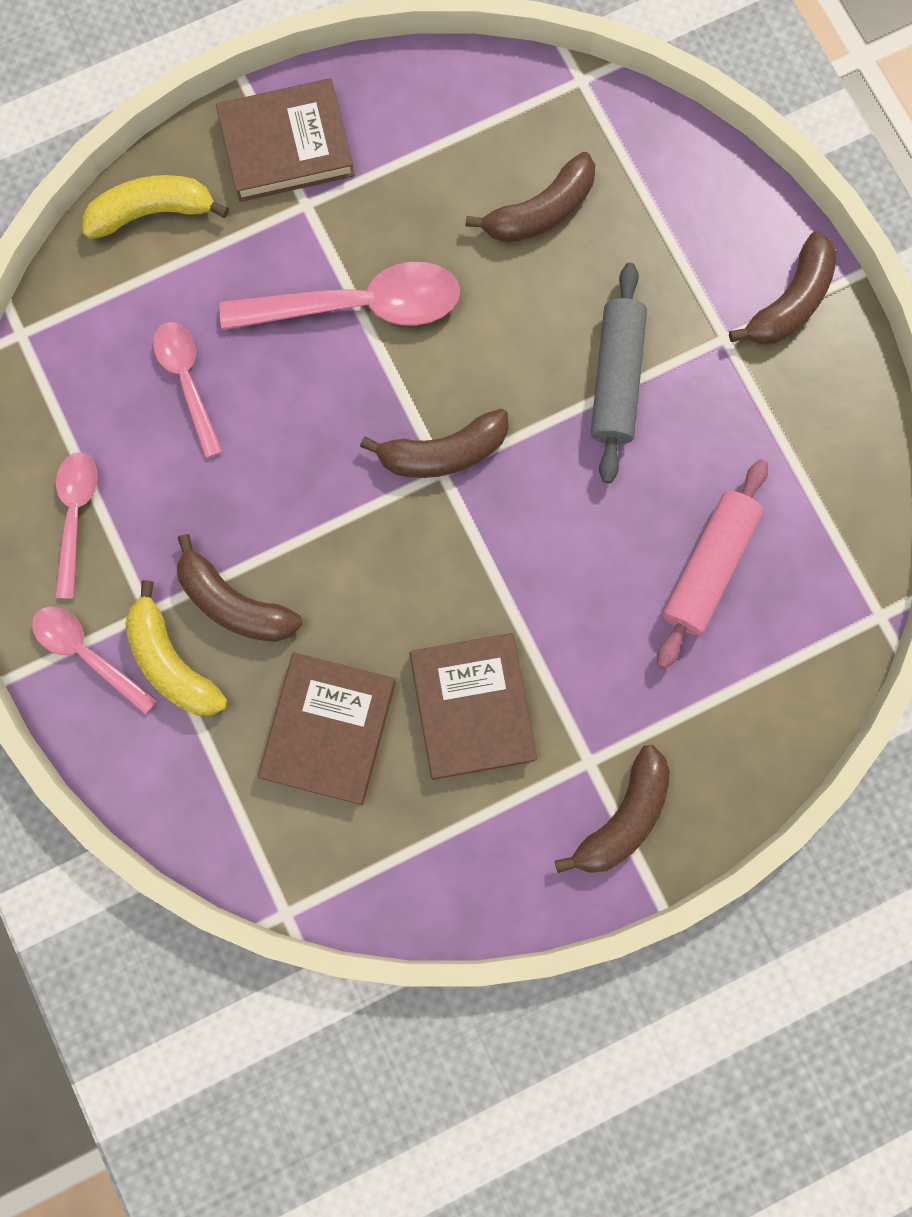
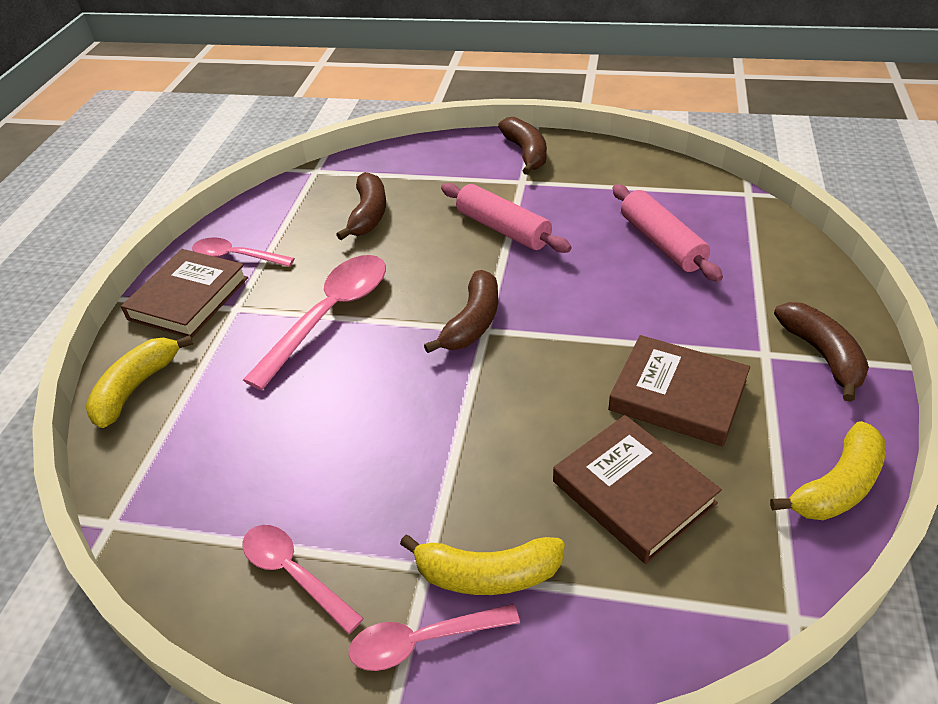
camera: 50 degrees left, 35 degrees down
(187, 382) = (274, 433): pink spoon -> pink spoon (236, 257)
(234, 603) = (474, 499): brown banana -> none
(449, 895) = (837, 486): none -> yellow banana
(616, 379) = (503, 229): grey rolling pin -> pink rolling pin

